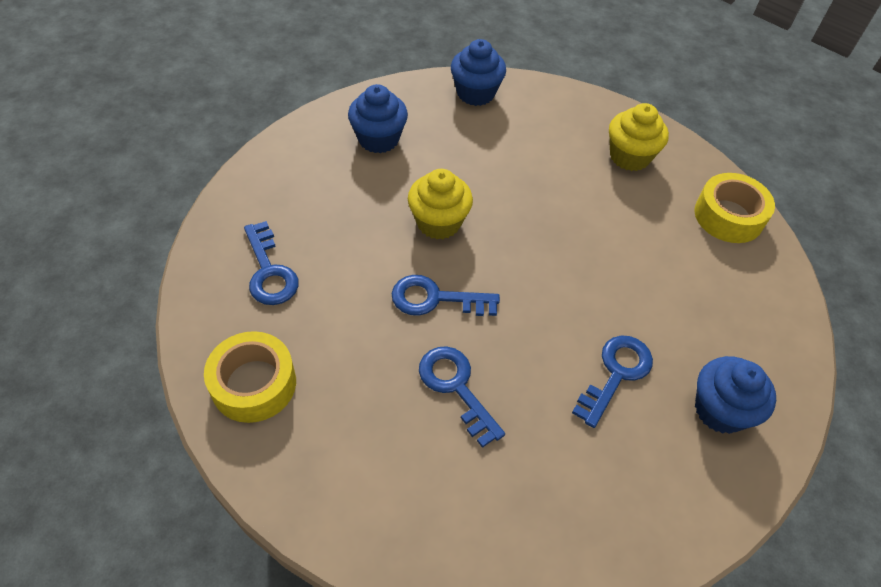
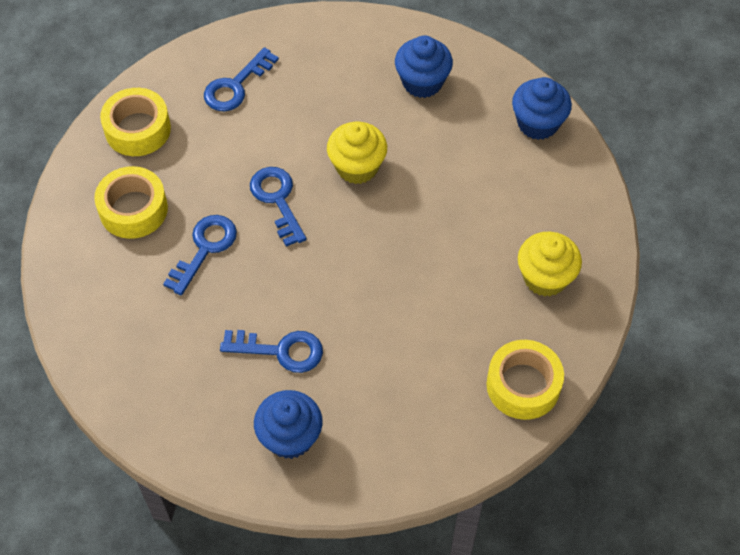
camera: 65 degrees right, 5 degrees up
(360, 435) = (133, 209): none -> yellow tape

